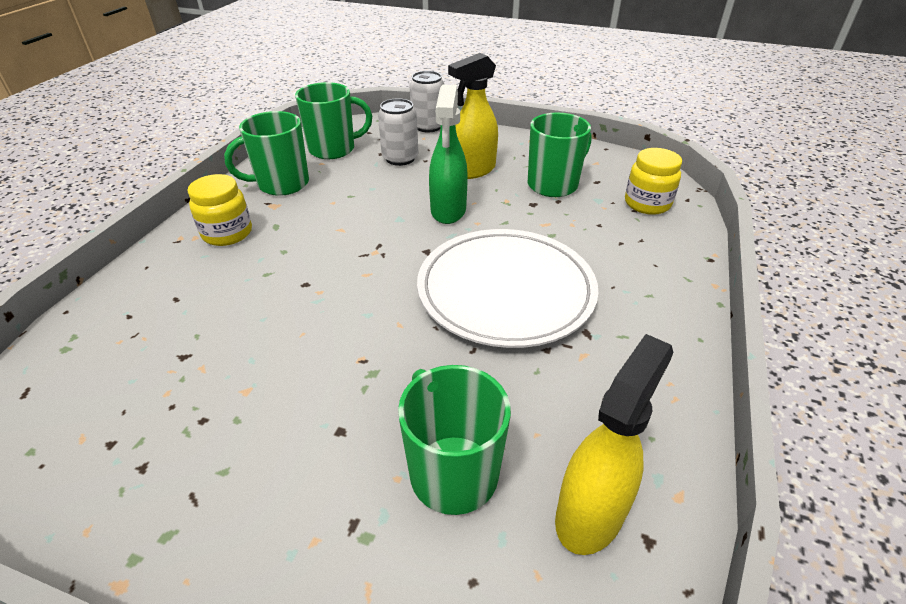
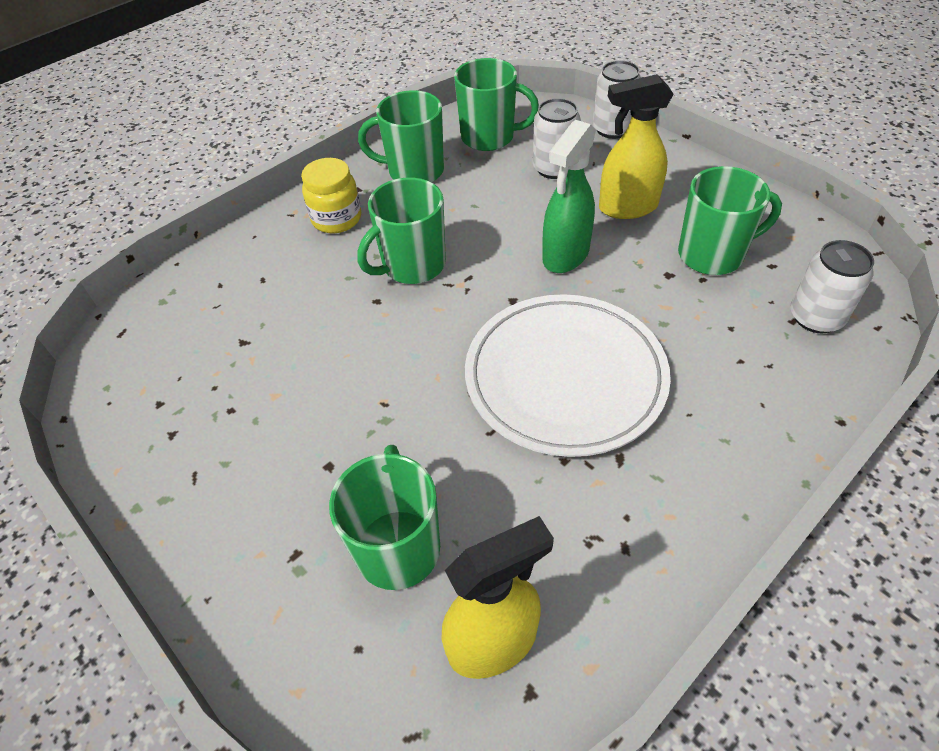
camera: 30 degrees right, 10 degrees up
(322, 249) = (412, 265): none -> green mug
(647, 204) = (815, 317): yellow jar -> white can

